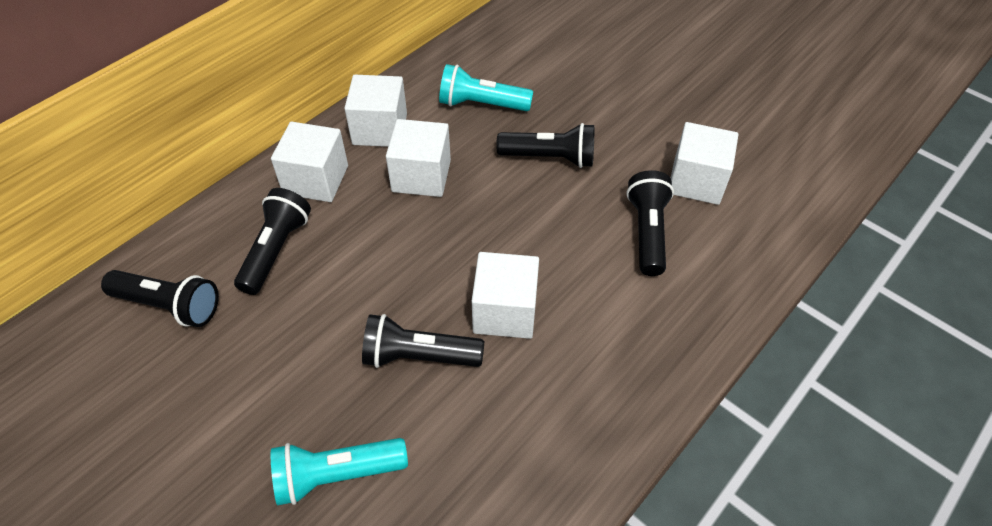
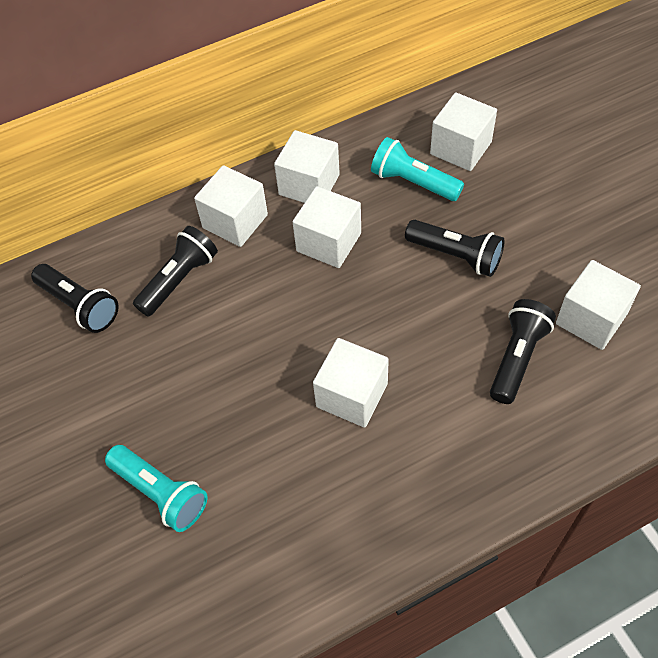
camera: 25 degrees right, 5 degrees up
(337, 475) = (160, 493): turquoise flashlight -> turquoise flashlight turned 150 degrees counterclockwise
(419, 356) = (262, 413): black flashlight -> none
(513, 66) = (461, 148): none -> white cube

